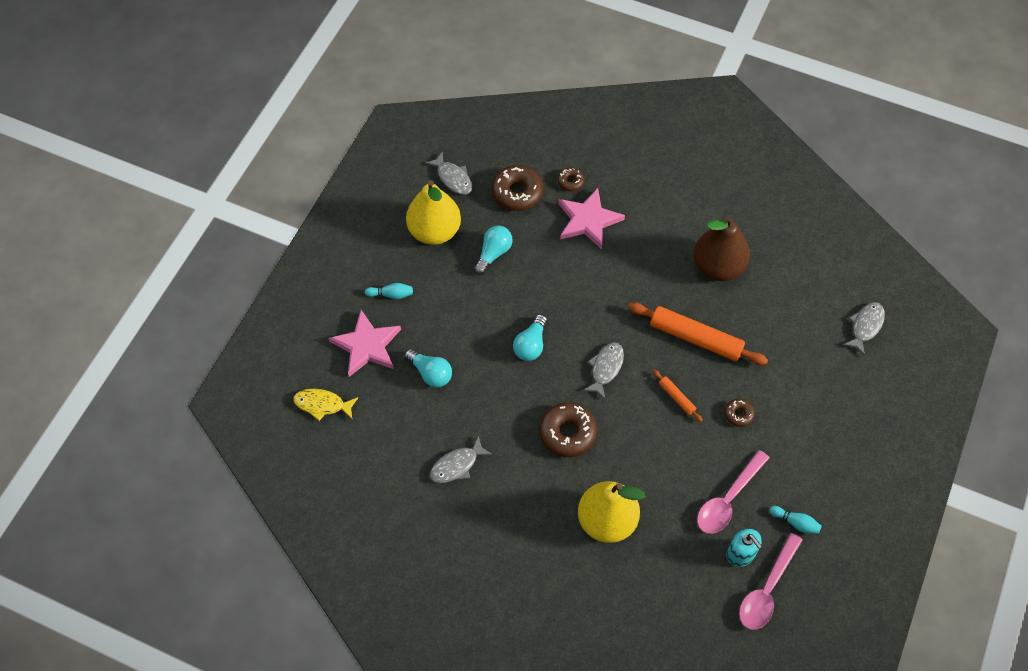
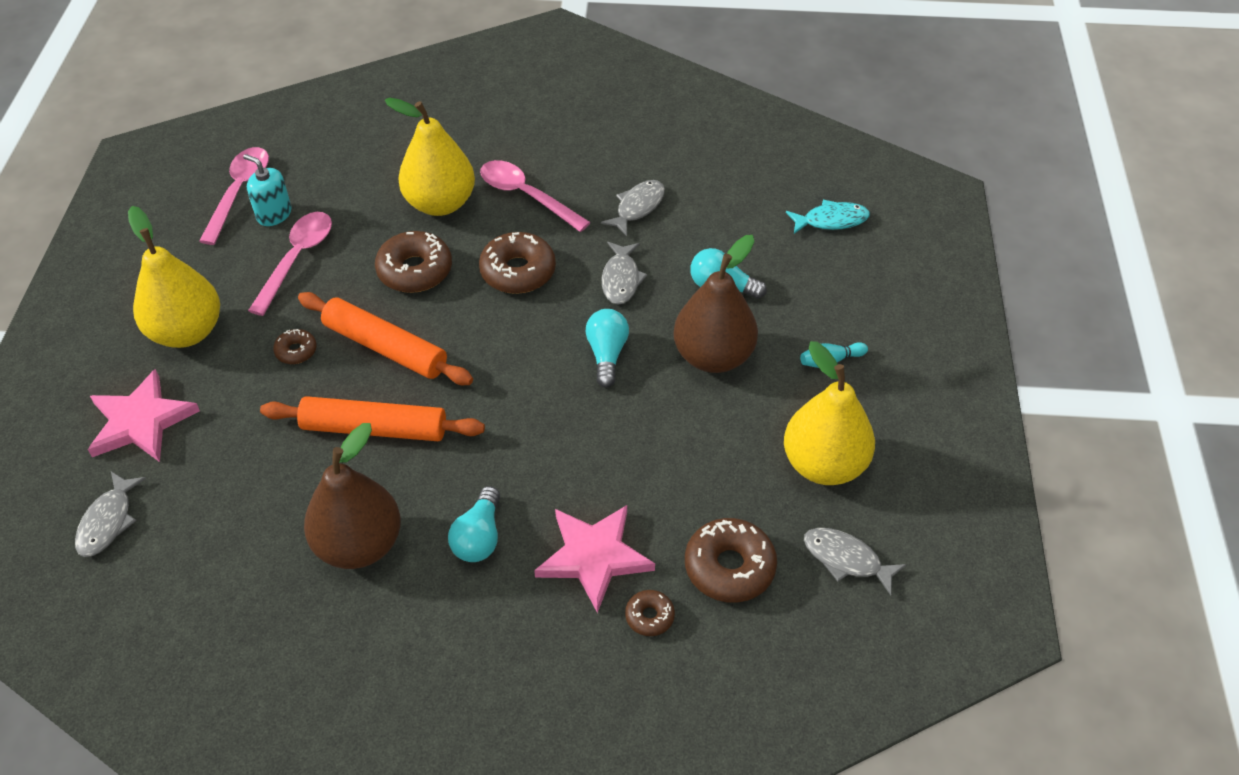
camera: 160 degrees right, 10 degrees down
(322, 404) = (831, 220): yellow fish -> turquoise fish
(367, 346) = (821, 293): pink star -> pink star (141, 421)
(463, 321) = (713, 356): none -> brown pear
(493, 254) = (718, 458): turquoise light bulb -> turquoise light bulb (479, 537)
(537, 506) = (526, 196): none -> pink spoon
(606, 368) = (493, 355): grey fish -> grey fish (621, 279)
(642, 459) = (415, 270): none -> brown donut
(676, 397) = (385, 347): orange rolling pin -> orange rolling pin, size x2.12
(795, 523) = (209, 258): turquoise bowling pin -> none
(814, 456) = (187, 332): none -> yellow pear

